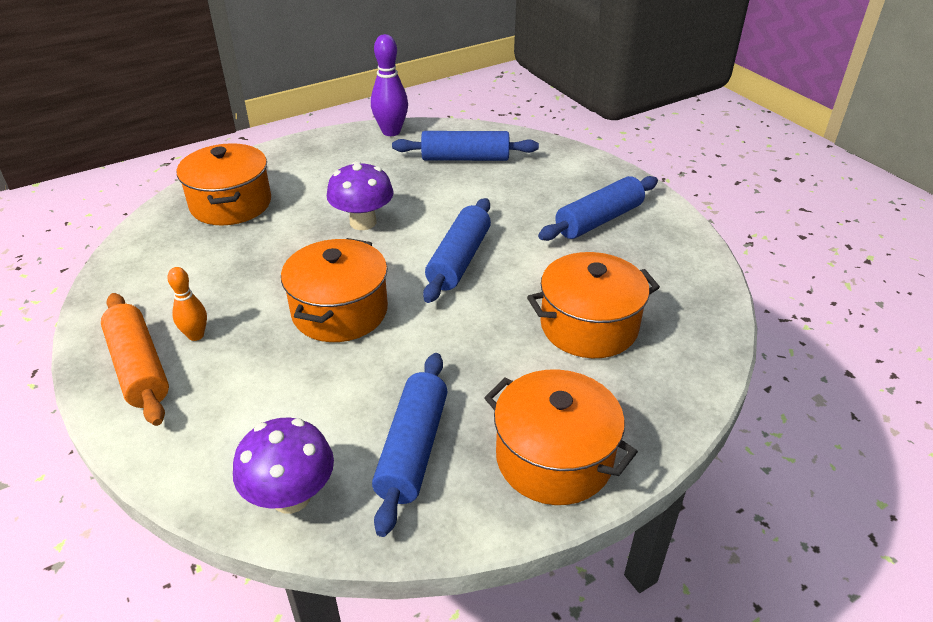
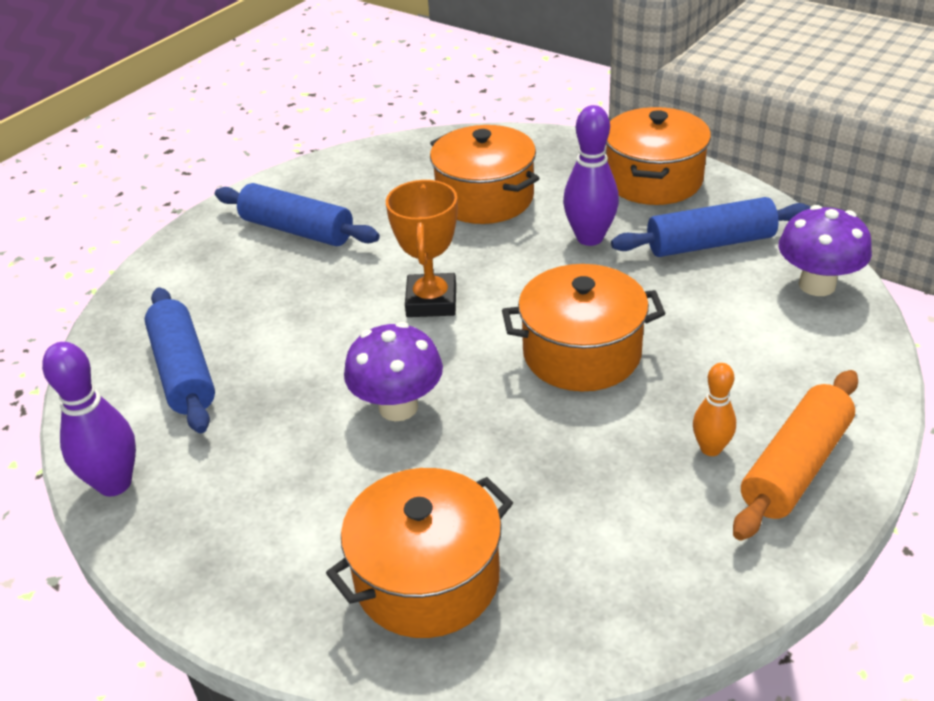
camera: 110 degrees left, 0 degrees up
(459, 260) = (431, 301): blue rolling pin -> orange trophy
(481, 369) = (590, 238): none -> purple bowling pin

